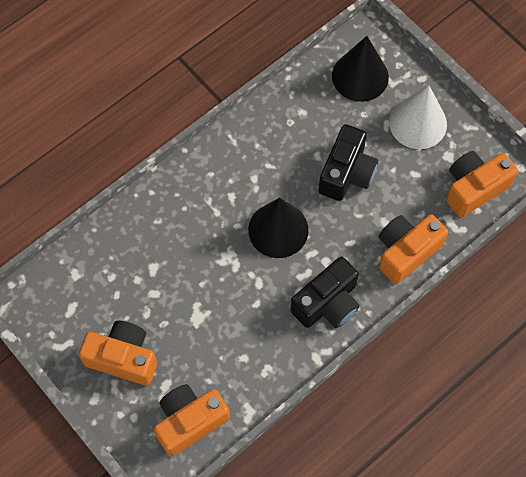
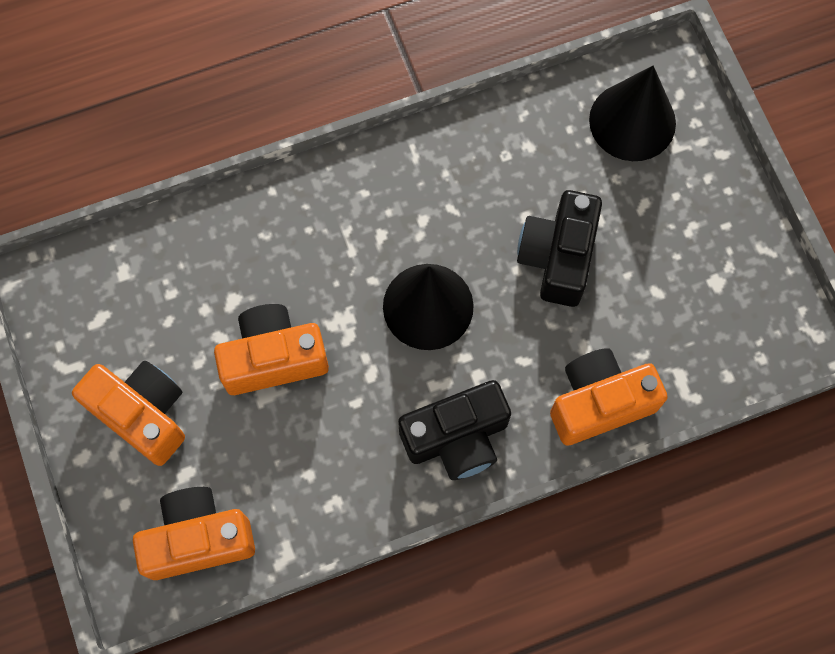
camera: 20 degrees right, 5 degrees up
(346, 173) = (558, 257): black camera -> black camera turned 150 degrees clockwise
(418, 123) = (690, 218): white cone -> none
(474, 188) = (736, 343): orange camera -> orange camera (273, 358)

